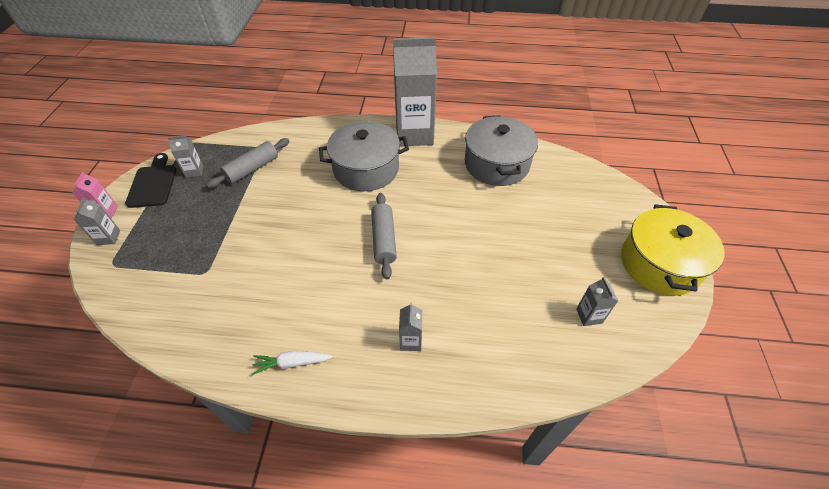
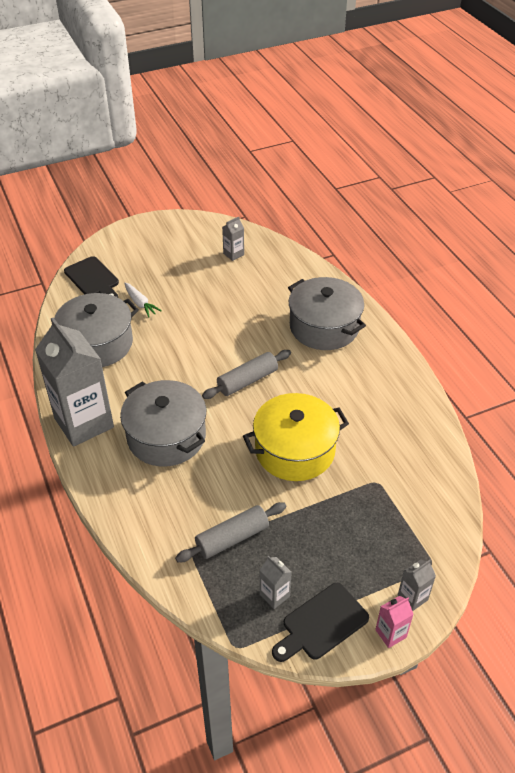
camera: 120 degrees left, 5 degrees down
(252, 169) = (232, 538): grey rolling pin -> grey rolling pin turned 45 degrees counterclockwise
(292, 363) = (393, 378): white carrot -> white carrot (140, 303)
(411, 341) = (324, 327): grey carton -> grey pot
(591, 187) = (93, 279): none -> black cutting board
(659, 263) = (160, 232): yellow pot -> yellow pot (295, 450)

